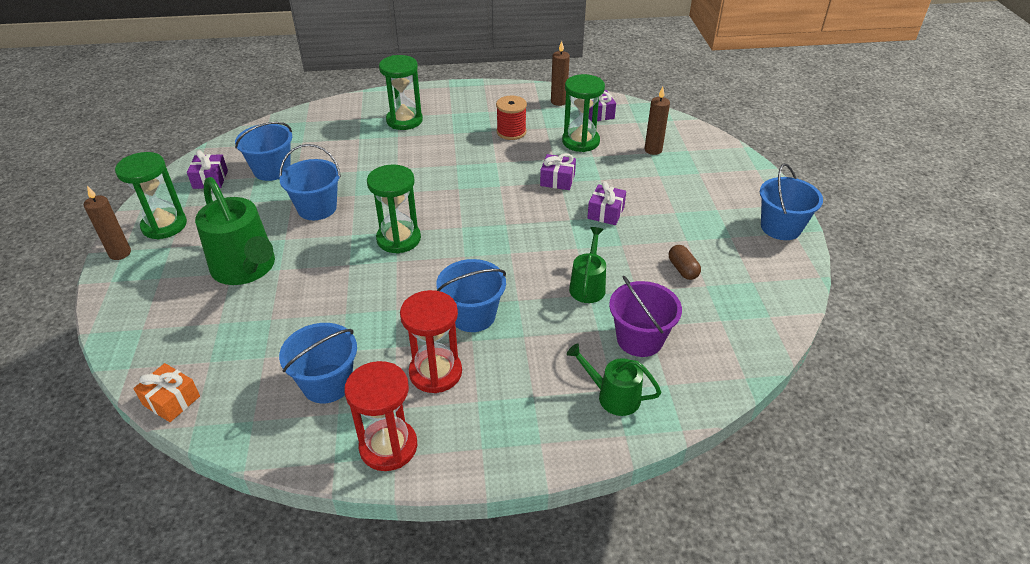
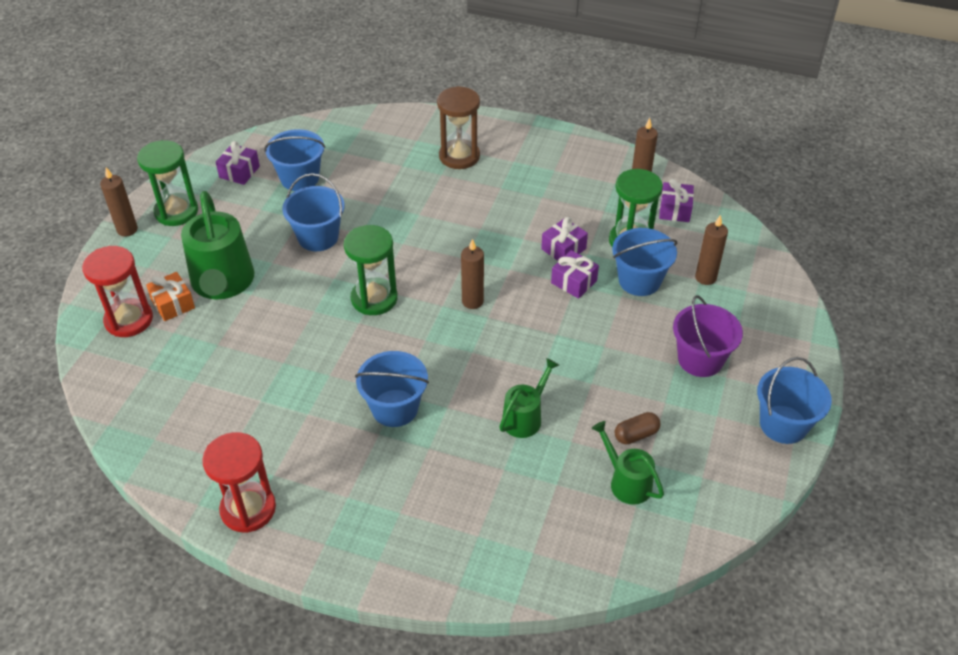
camera: 25 degrees right, 5 degrees up
(171, 400) = (101, 394): orange gift -> orange gift (173, 304)
(327, 383) = (230, 428): blue bucket -> blue bucket (639, 280)
(404, 120) = (459, 156): green hourglass -> brown hourglass
(435, 372) = (327, 454): red hourglass -> red hourglass (129, 320)
(485, 216) = (472, 301): none -> brown candle
(511, 132) = (562, 205): red spool -> none
(605, 213) = (599, 339): purple gift -> purple gift (563, 249)
(613, 396) = (473, 543): green watering can -> green watering can (626, 482)
(639, 339) = (538, 495): purple bucket -> purple bucket (700, 359)
(682, 269) = (636, 435): brown capsule -> brown capsule turned 60 degrees clockwise

